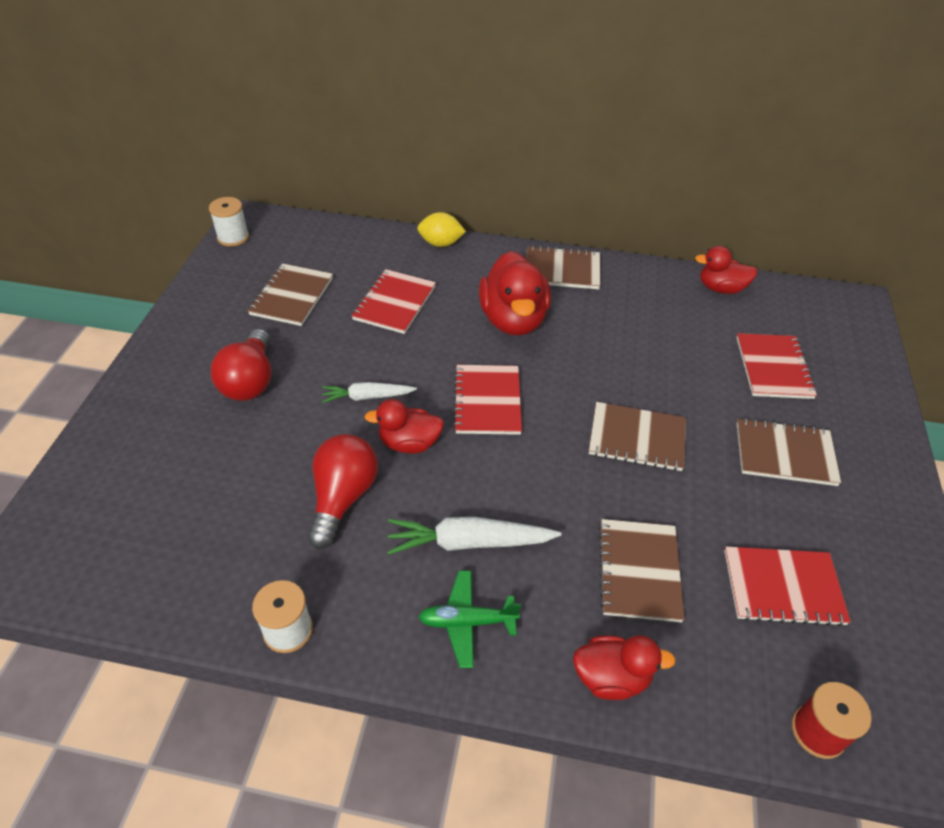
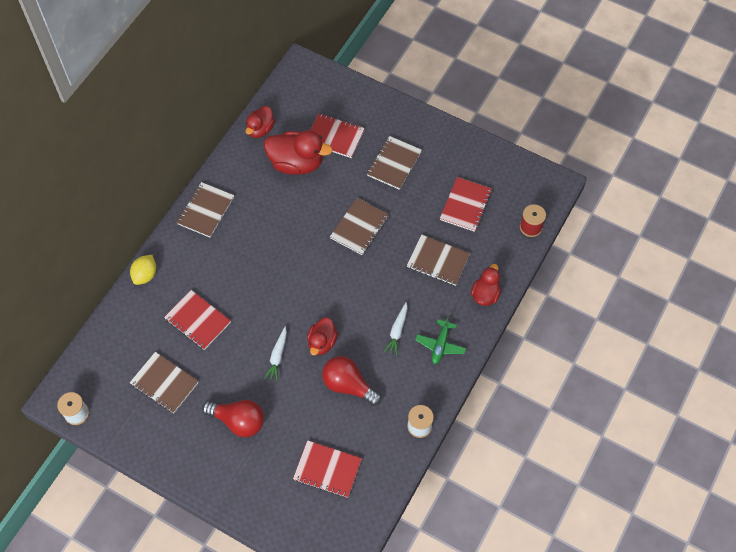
camera: 70 degrees left, 15 degrees up
(469, 542) = (397, 331): white carrot -> white carrot, size x0.64
(487, 401) = (305, 292): red notebook -> red notebook (327, 470)
(513, 320) = (242, 256): red duck -> red duck (296, 163)

